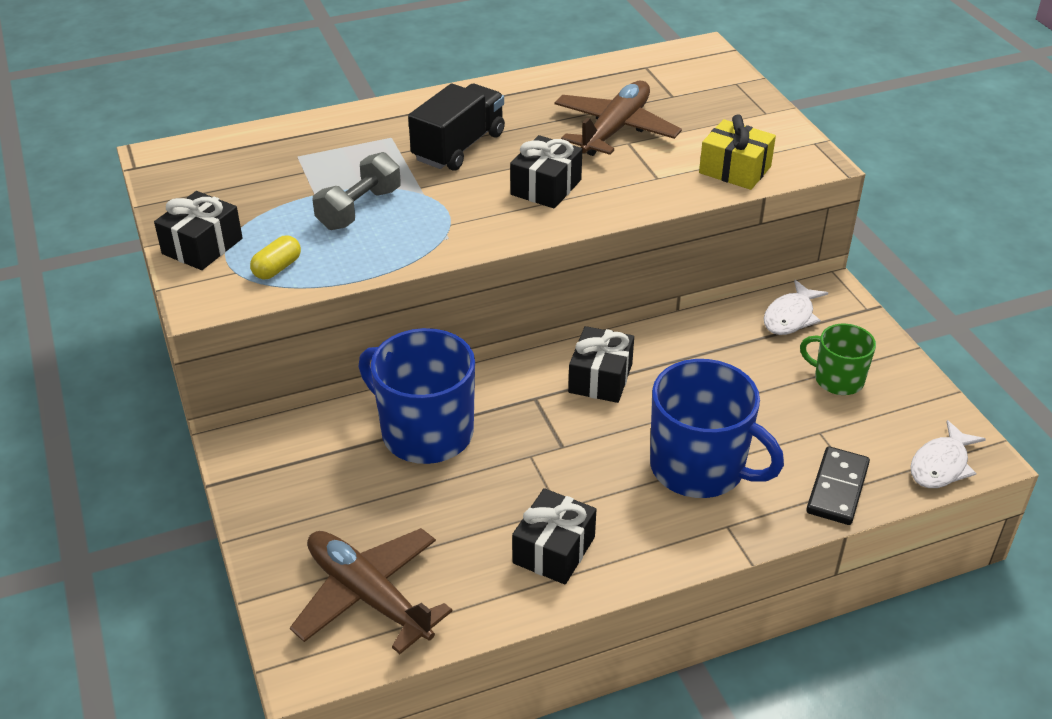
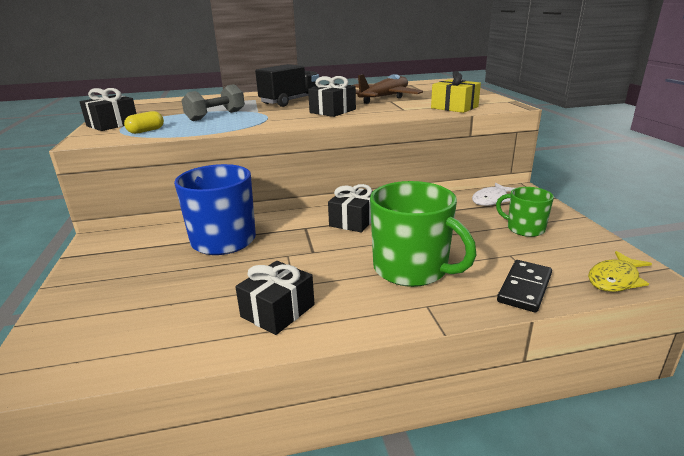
camera: 10 degrees right, 15 degrees down
(368, 596) = (113, 329): brown plane -> none
(699, 468) = (412, 269): blue mug -> green mug
(941, 465) = (615, 279): white fish -> yellow fish

